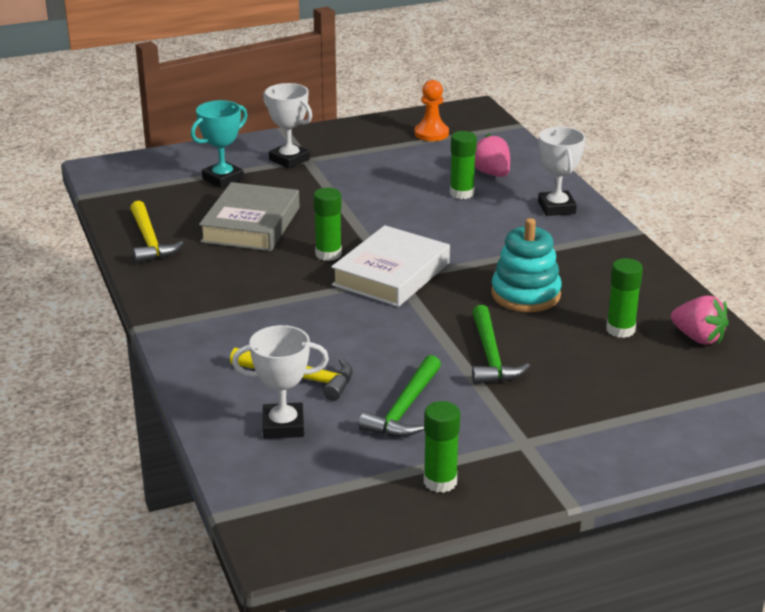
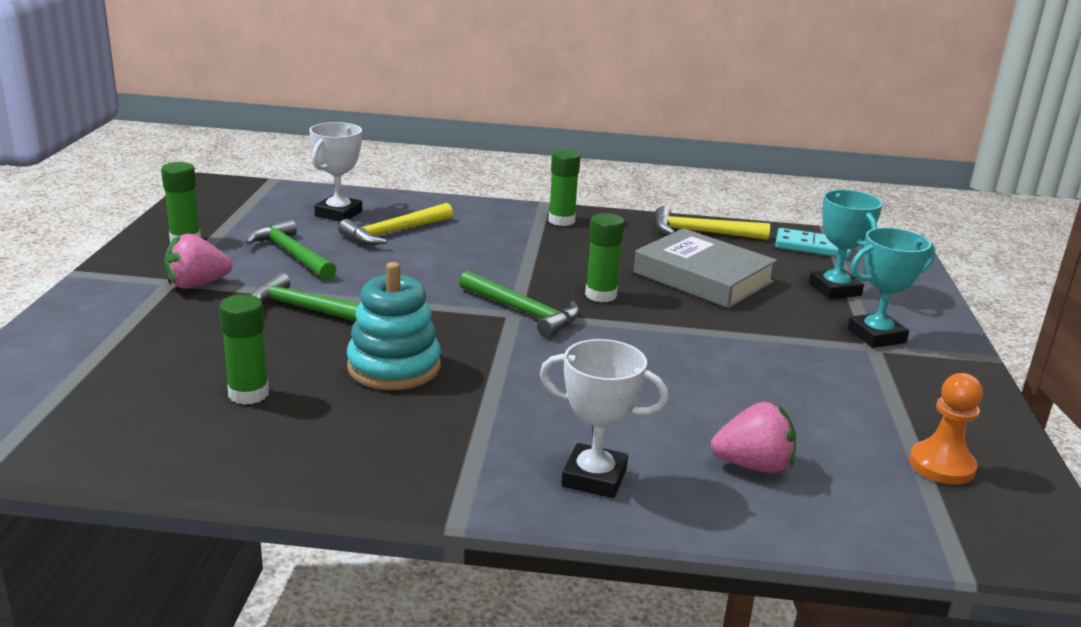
camera: 115 degrees right, 5 degrees down
(140, 195) = (812, 247): none -> turquoise domino
(289, 160) = (876, 336): white trophy -> turquoise trophy
(391, 274) = (523, 312): white book -> green hammer
(461, 193) = (698, 418): green glue stick -> green glue stick (561, 221)
(698, 338) = (157, 437): pink strawberry -> pink strawberry (197, 284)

